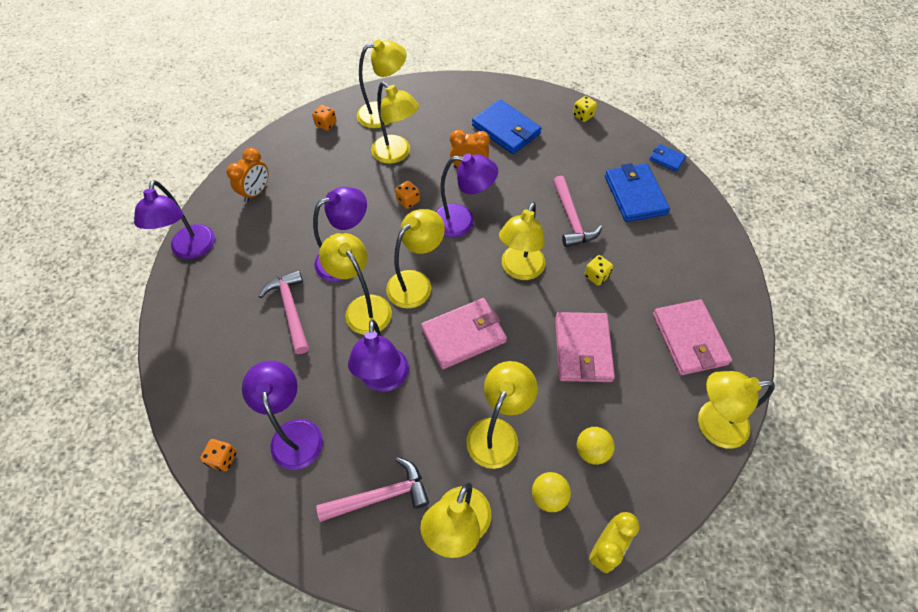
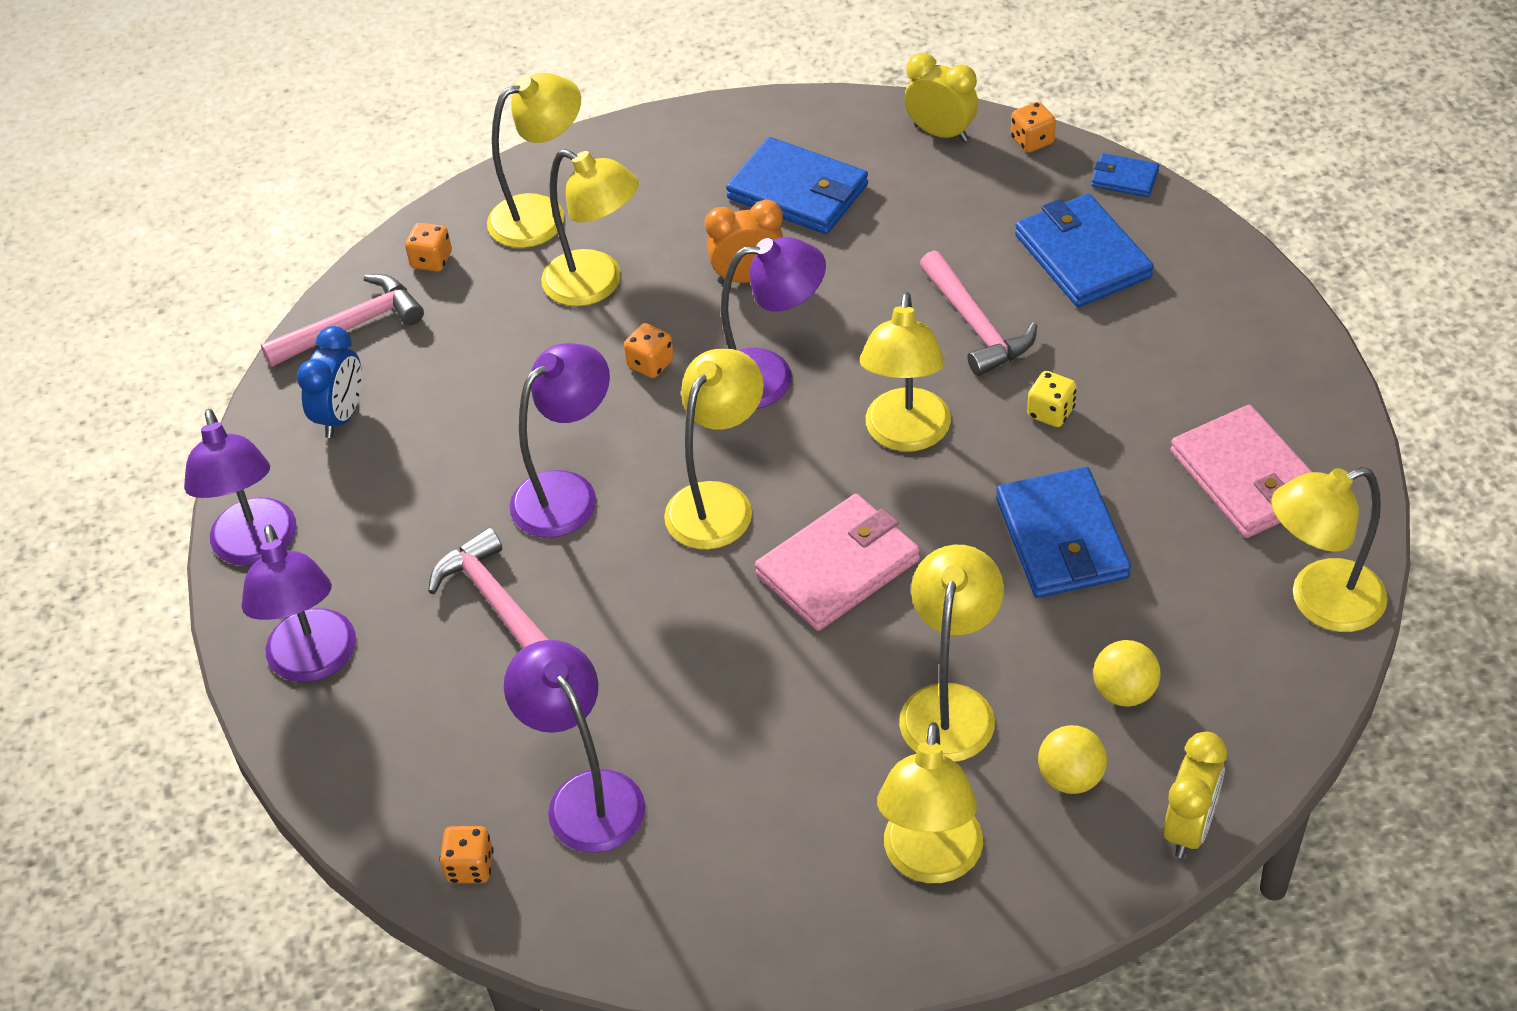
camera: 10 degrees left, 10 degrees down
(256, 192) = (341, 416): orange clock -> blue clock
(363, 307) = (633, 566): yellow lamp -> none
(380, 496) = (778, 851): pink hammer -> pink hammer (352, 326)
(384, 379) = (717, 673): purple lamp -> purple lamp (314, 662)
(582, 349) = (1061, 538): pink wallet -> blue wallet
(583, 115) = (941, 133): yellow dice -> yellow clock
(626, 129) = (1032, 141): none -> orange dice

